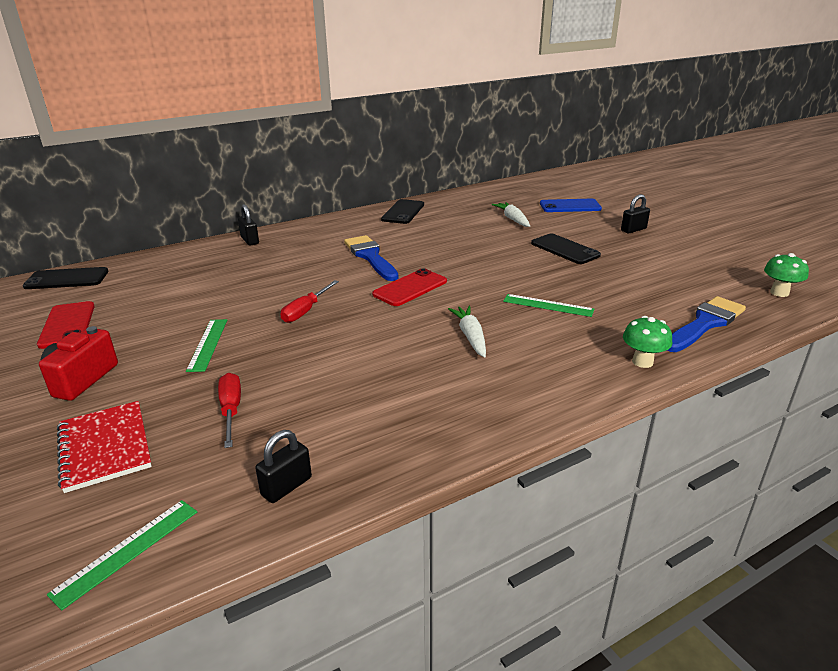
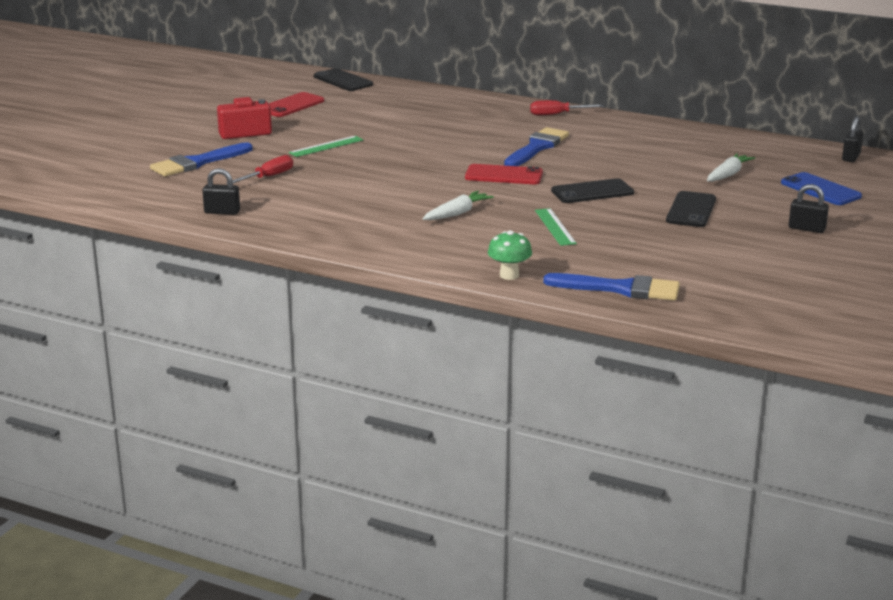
camera: 55 degrees right, 5 degrees down
(105, 447) = (197, 163): red notebook -> blue brush
(127, 551) = (137, 196): green ruler -> none
(250, 240) = (493, 103): black padlock -> black padlock (851, 157)
(306, 311) = (412, 156): red screwdriver -> red screwdriver (557, 114)
(403, 212) = (657, 131): black phone -> black phone (592, 192)
(779, 293) = (752, 313): green mushroom -> none

